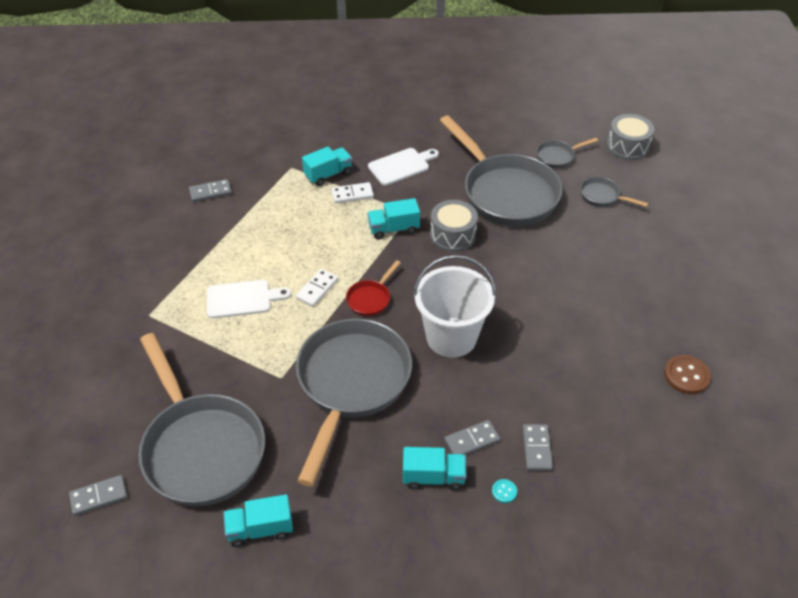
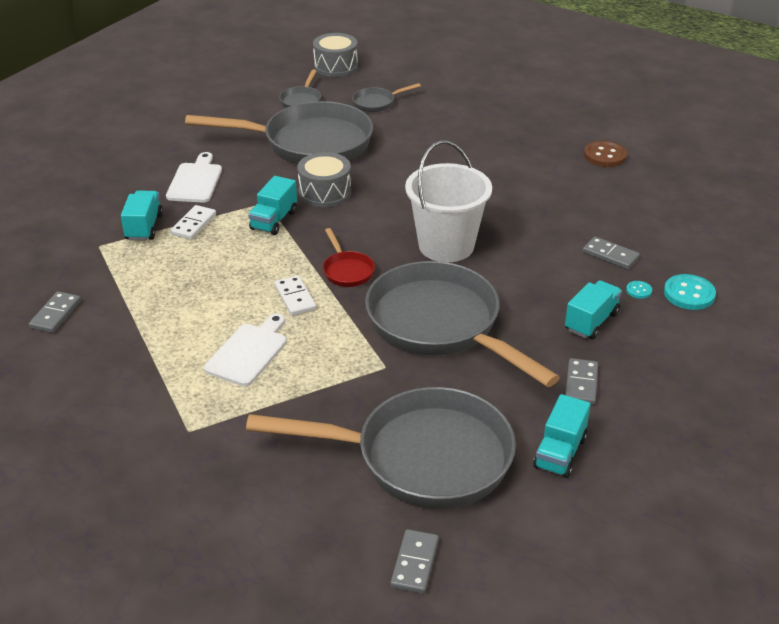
camera: 55 degrees left, 10 degrees down
(472, 440) = (571, 284): grey domino -> grey domino (581, 384)
(532, 531) = (689, 294): none -> turquoise button

